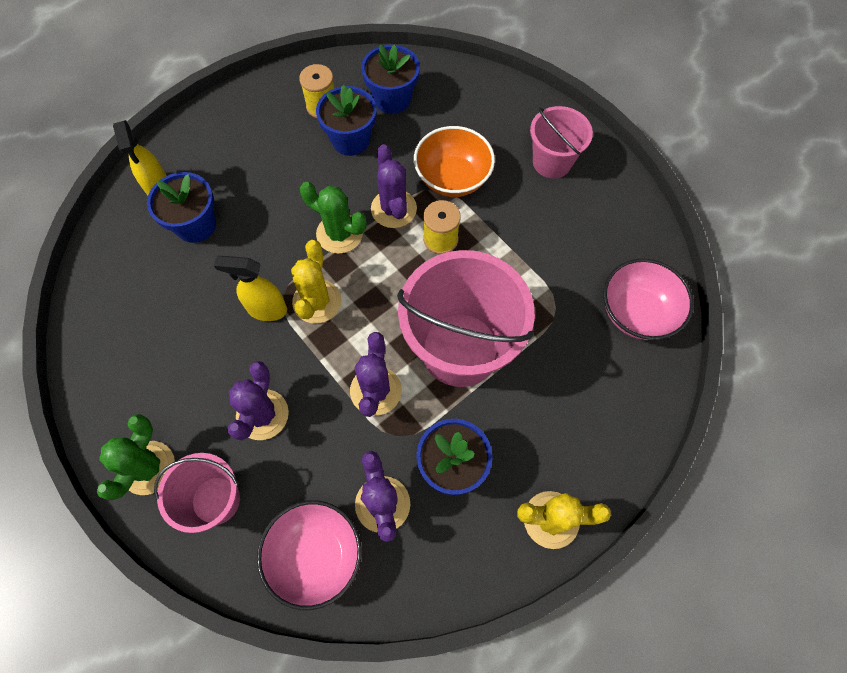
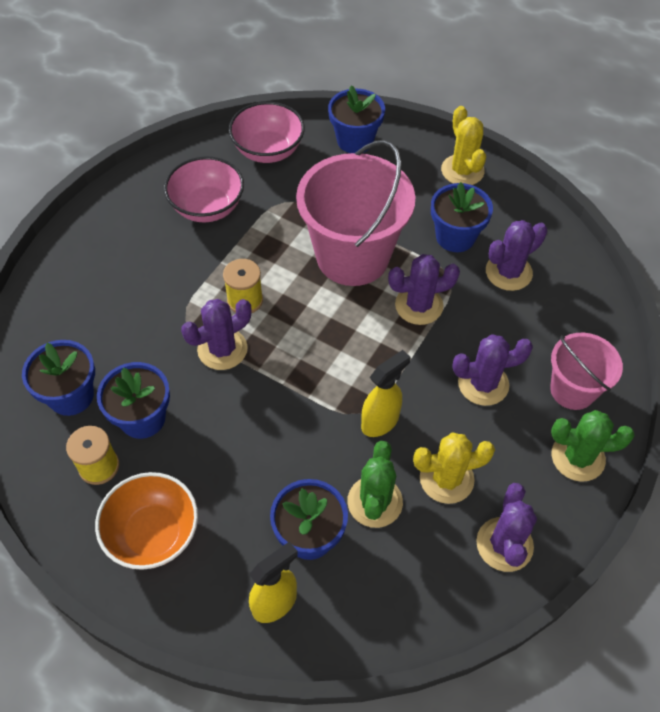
camera: 110 degrees left, 10 degrees down
(110, 364) = (504, 544): none -> purple cactus
(266, 309) = (380, 421): yellow spray bottle -> yellow spray bottle turned 120 degrees counterclockwise
(316, 555) = (571, 303): pink bowl -> pink bowl (207, 207)
(317, 301) = (353, 380): yellow cactus -> yellow cactus (446, 478)
(339, 233) = (269, 387): green cactus -> green cactus (375, 502)
(452, 178) = (168, 309): orange bowl -> orange bowl (153, 534)
(552, 162) = (124, 235): pink bucket -> none
(632, 410) = (355, 140): none -> blue flower pot

